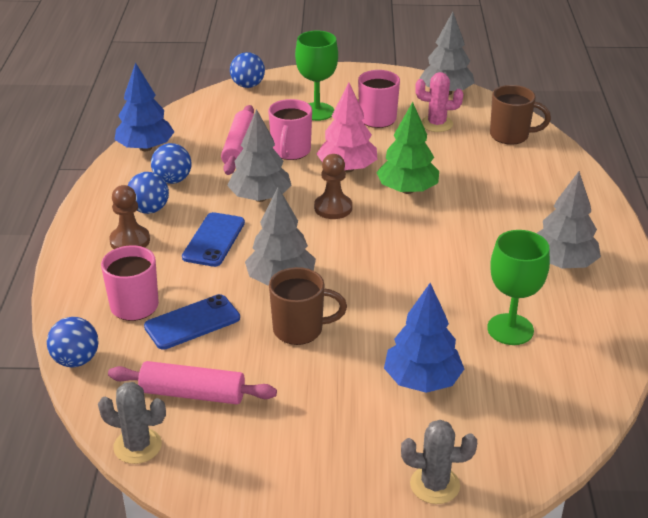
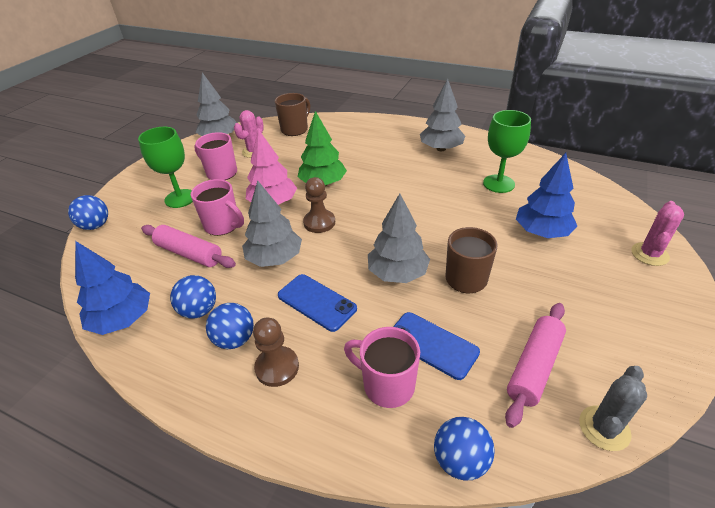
camera: 65 degrees left, 5 degrees up
(192, 322) = (432, 345): blue phone -> blue phone turned 45 degrees counterclockwise
(434, 485) = (649, 254): grey cactus -> pink cactus

